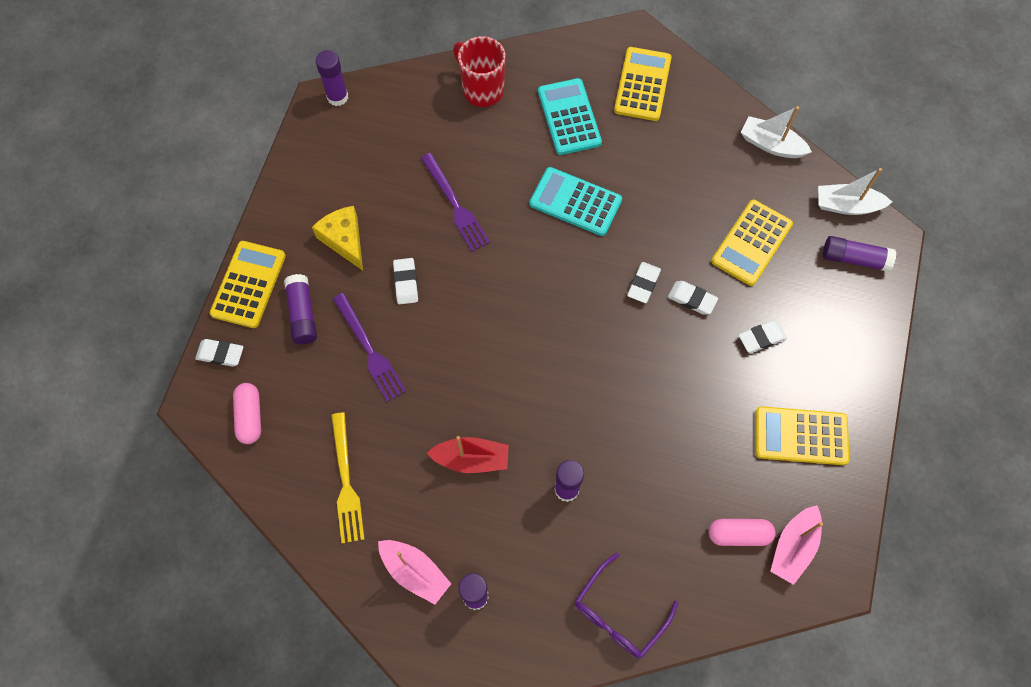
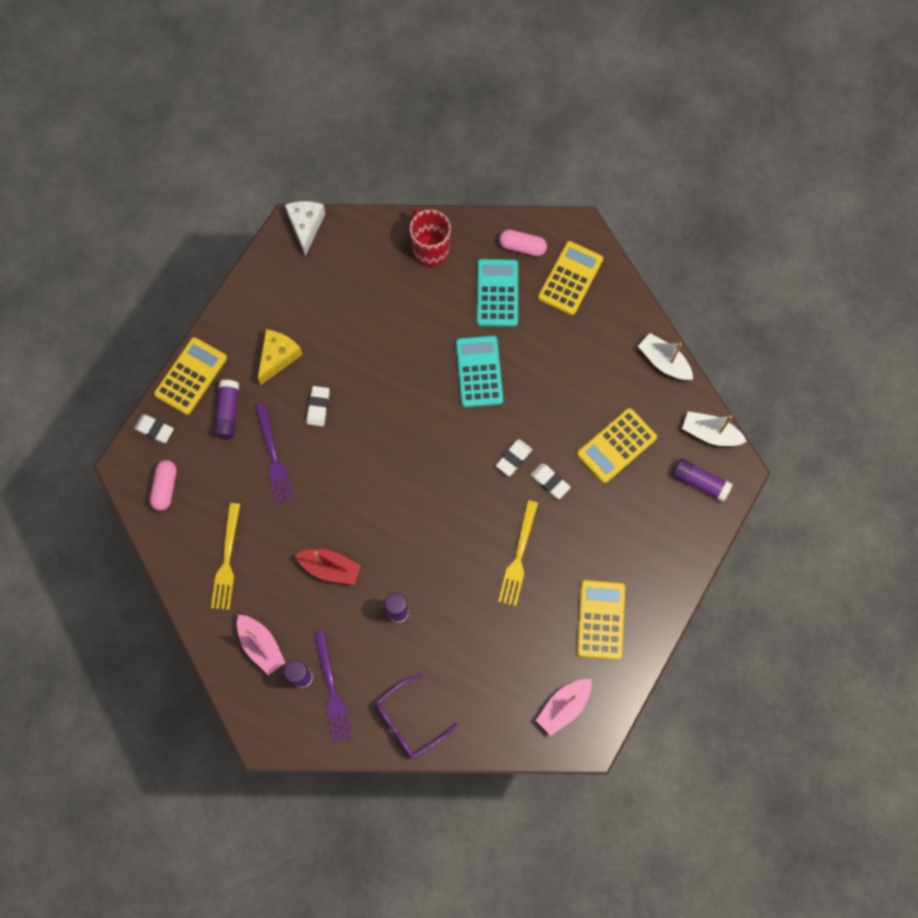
camera: 15 degrees right, 5 degrees up
(337, 97) = (306, 226): purple glue stick -> white cheese
(344, 240) = (278, 357): yellow cheese -> yellow cheese turned 45 degrees clockwise
(455, 205) = (378, 349): purple fork -> purple fork (332, 690)
(575, 202) = (479, 372): turquoise calculator -> turquoise calculator turned 45 degrees clockwise
(684, 390) = (518, 557): none -> yellow fork
(739, 534) = (523, 685): pink capsule -> pink capsule (522, 247)
(761, 338) = (597, 530): white eraser -> none
(800, 436) = (601, 620): yellow calculator -> yellow calculator turned 75 degrees clockwise

